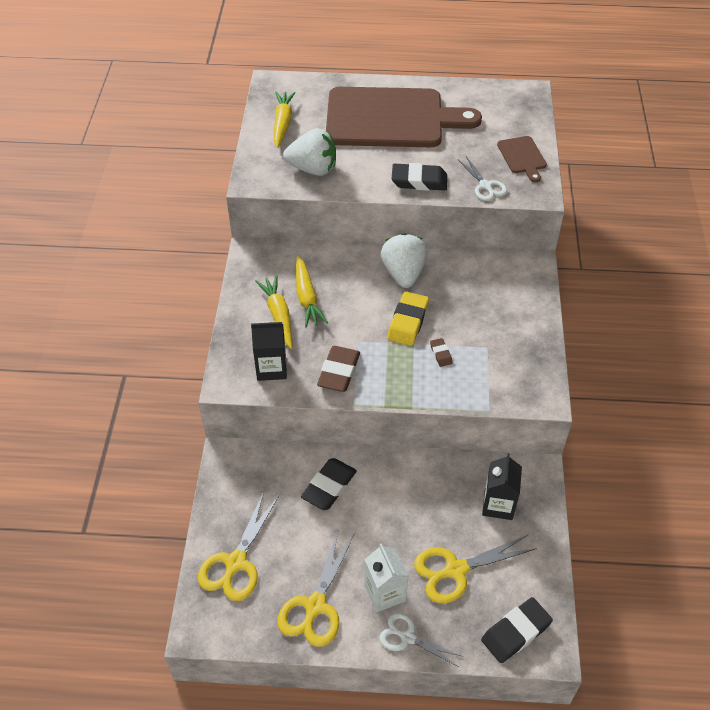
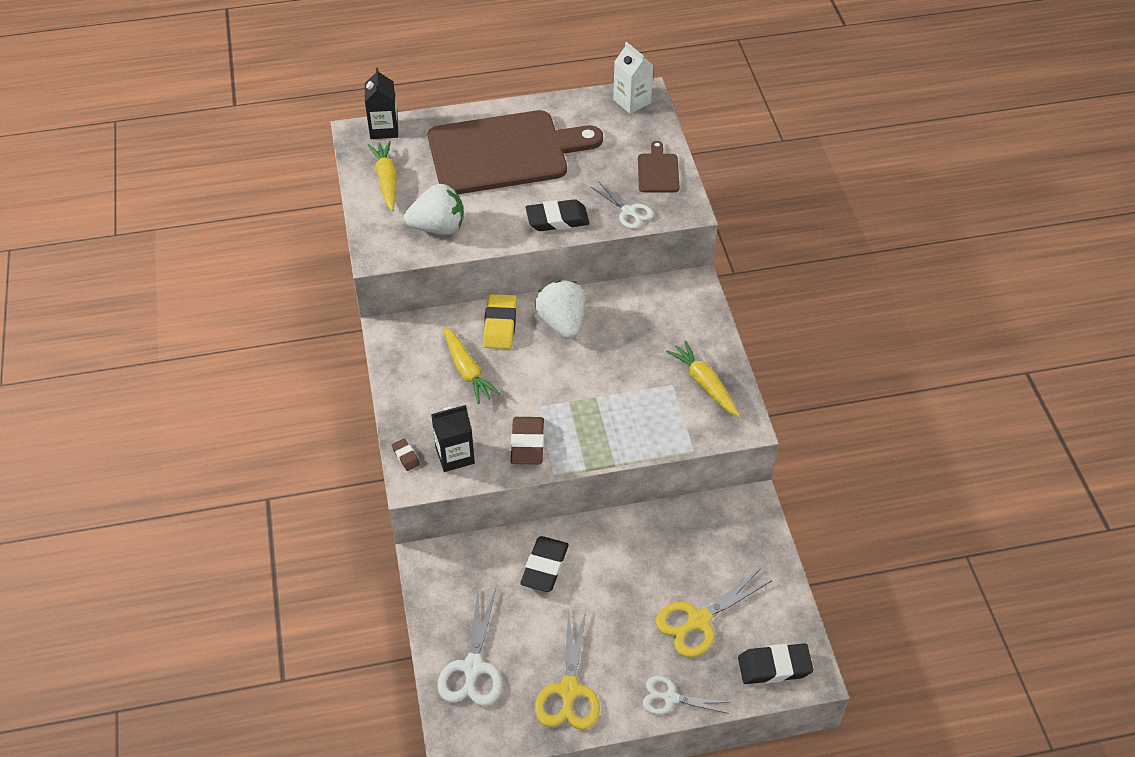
camera: 15 degrees left, 0 degrees up
(236, 563) = (473, 668): yellow scissors -> white scissors
(278, 315) = (443, 397): yellow carrot -> yellow carrot (704, 384)
(385, 592) = (635, 660): white carton -> white carton (632, 101)
(408, 322) = (583, 374): yellow eraser -> yellow eraser (500, 325)
(441, 354) = (627, 402): brown eraser -> brown eraser (406, 456)
(498, 505) = (722, 545): black carton -> black carton (384, 129)
(516, 632) = (774, 667): black eraser -> black eraser turned 45 degrees clockwise
(522, 157) = (658, 171): brown cutting board -> brown cutting board turned 150 degrees counterclockwise

